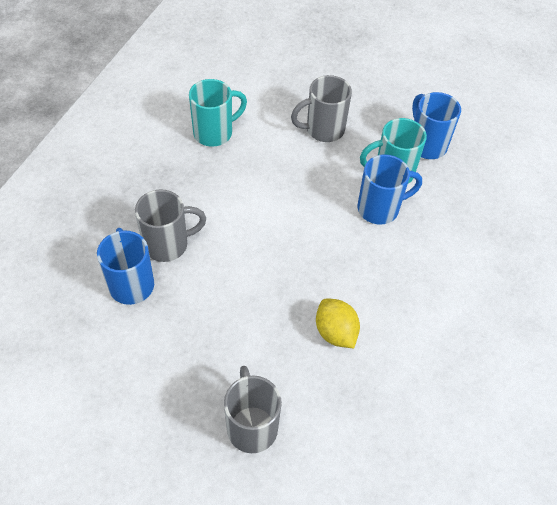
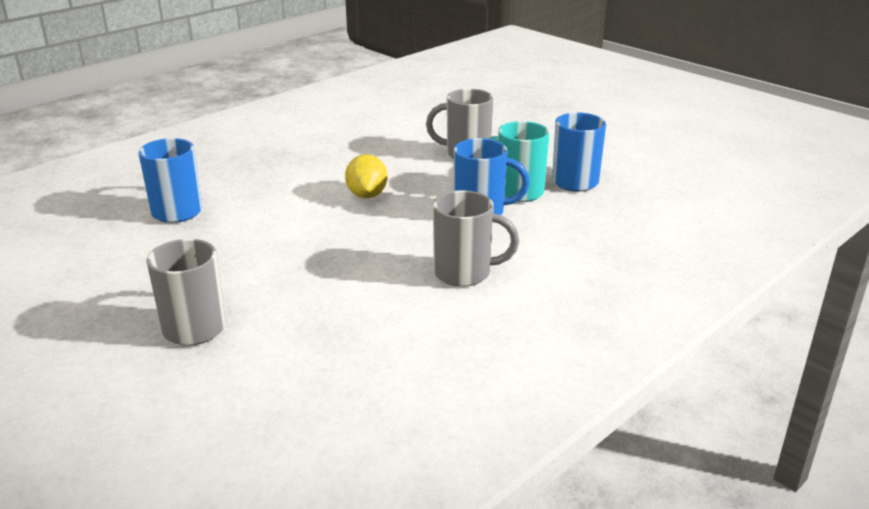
camera: 25 degrees right, 25 degrees down
(168, 244) = (238, 194): grey mug -> grey mug (464, 273)
(214, 133) = (352, 139): turquoise mug -> none
(335, 332) = (351, 284): yellow lemon -> yellow lemon (367, 195)

